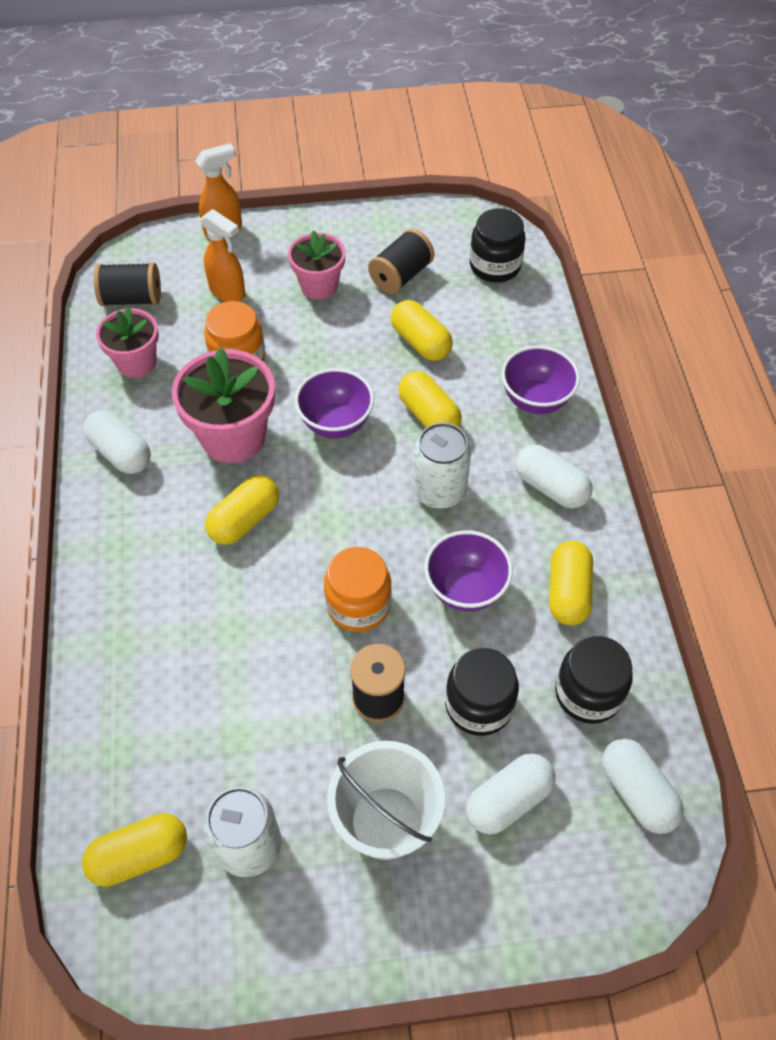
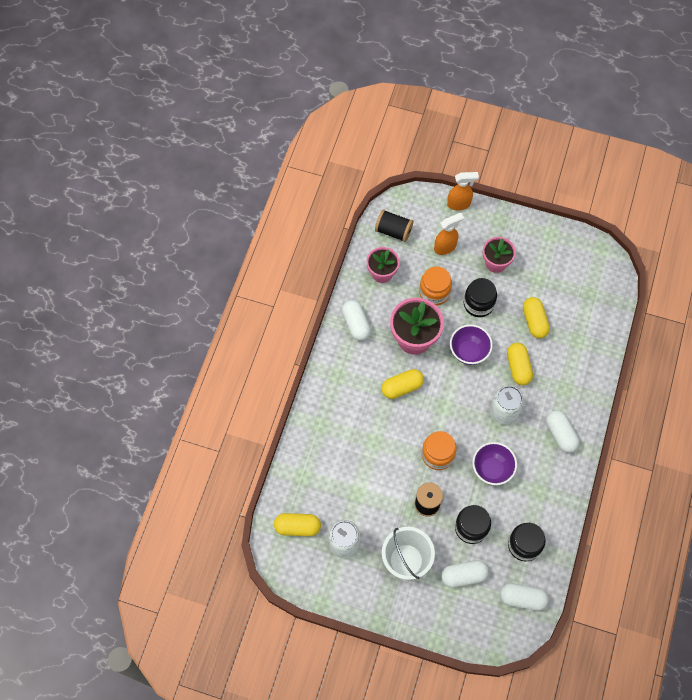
camera: 25 degrees right, 10 degrees up
(228, 292) = (445, 247): orange spray bottle -> orange spray bottle turned 90 degrees counterclockwise
(401, 276) = (543, 274): black spool -> none
(495, 266) = (598, 289): black jar -> black jar (478, 304)
(535, 400) = (578, 382): purple bowl -> none
(568, 592) = (540, 493): yellow capsule -> none
(637, 792) = (522, 598): white capsule -> white capsule turned 75 degrees counterclockwise

